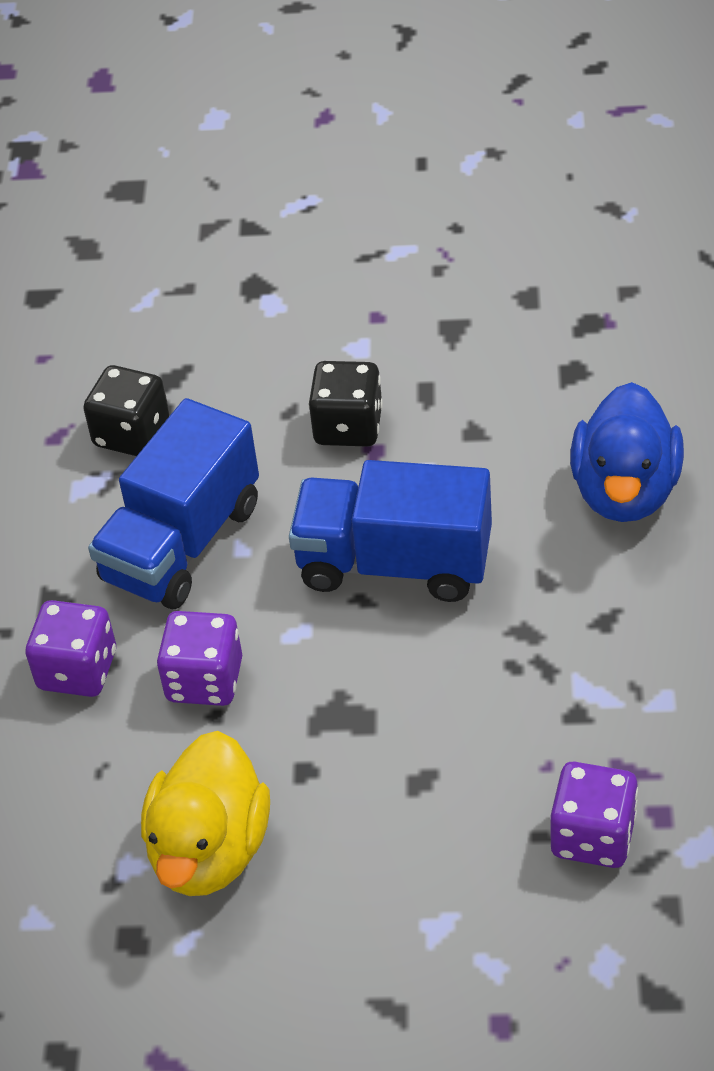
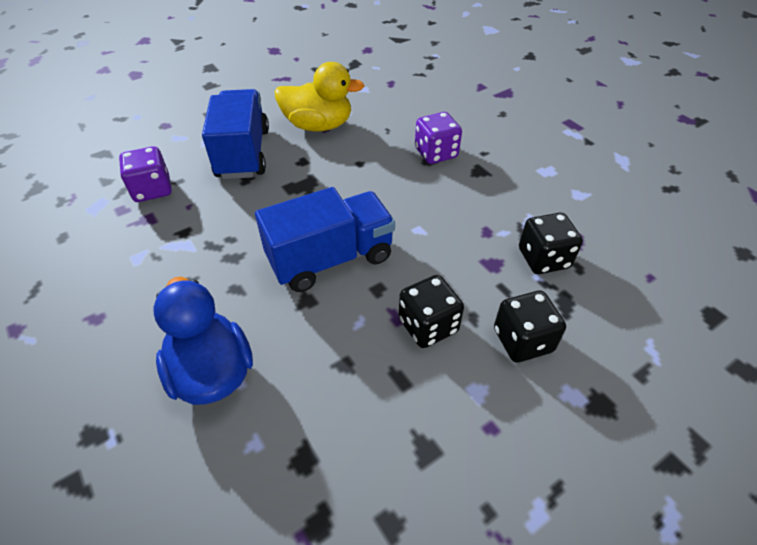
camera: 140 degrees right, 0 degrees up
(182, 543) = (450, 218): blue truck -> blue truck (243, 153)
(204, 680) = (377, 172): purple dice -> none
(210, 850) = (318, 125): yellow duck -> yellow duck turned 120 degrees clockwise
(263, 366) = (522, 340): none -> black dice

